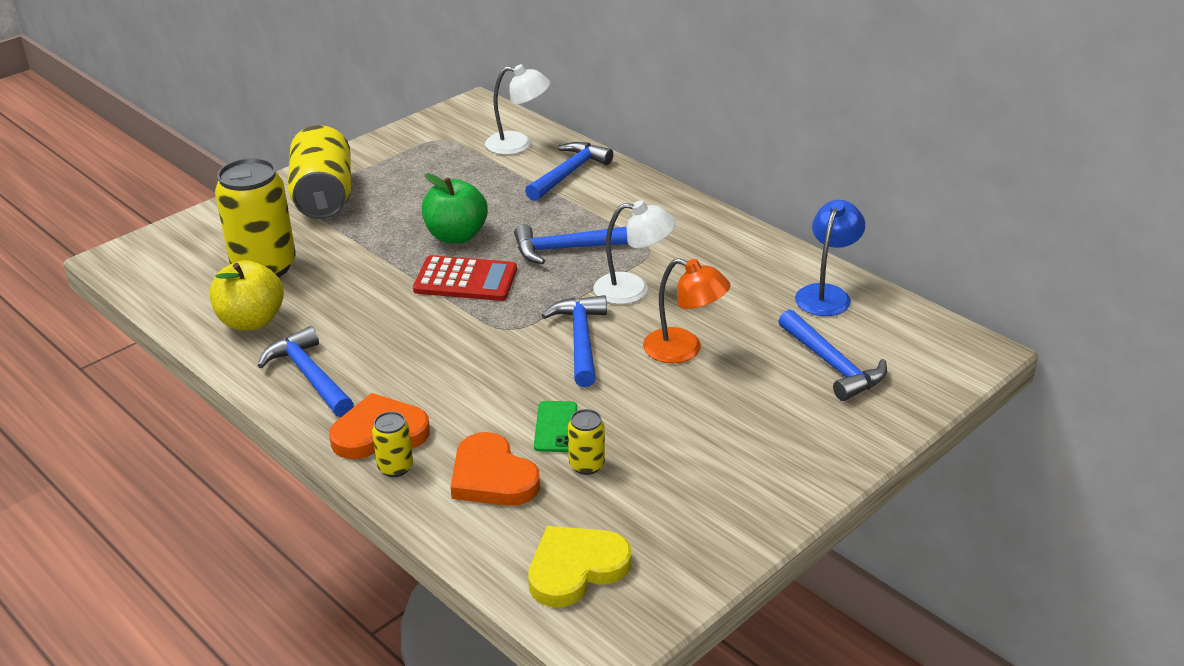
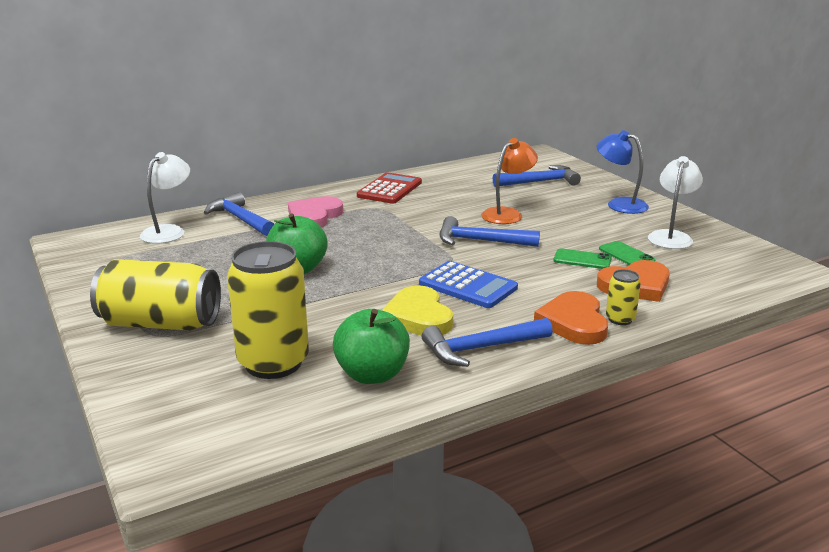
camera: 75 degrees left, 10 degrees down
(251, 321) = (372, 374): yellow apple -> green apple
(450, 348) = (468, 286): none -> blue calculator
(465, 280) = (371, 271): red calculator -> red calculator (389, 189)
(566, 249) = (354, 232): blue hammer -> none
(576, 568) = (731, 269): yellow heart -> yellow heart (418, 316)
(586, 465) = (626, 255): yellow can -> green phone
(600, 214) = (314, 216): none -> pink heart
(633, 290) = (426, 218): white lamp -> white lamp (671, 236)
(826, 294) = (465, 172): blue lamp -> blue lamp (619, 204)

